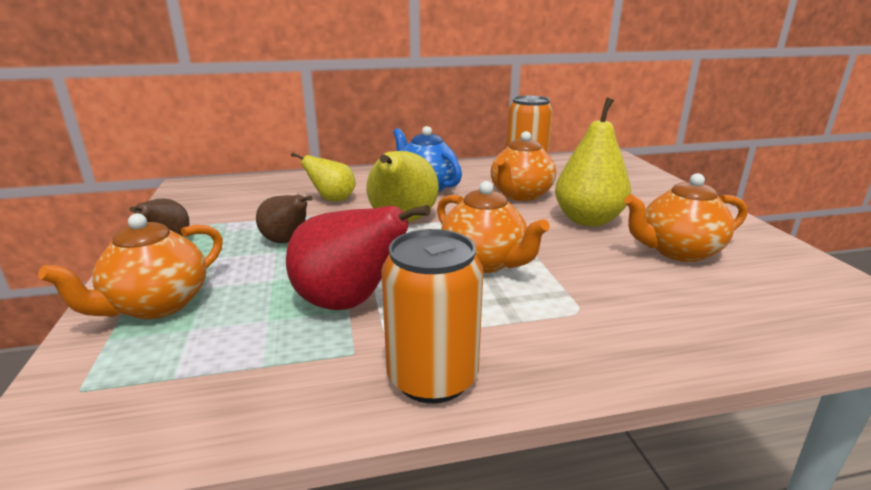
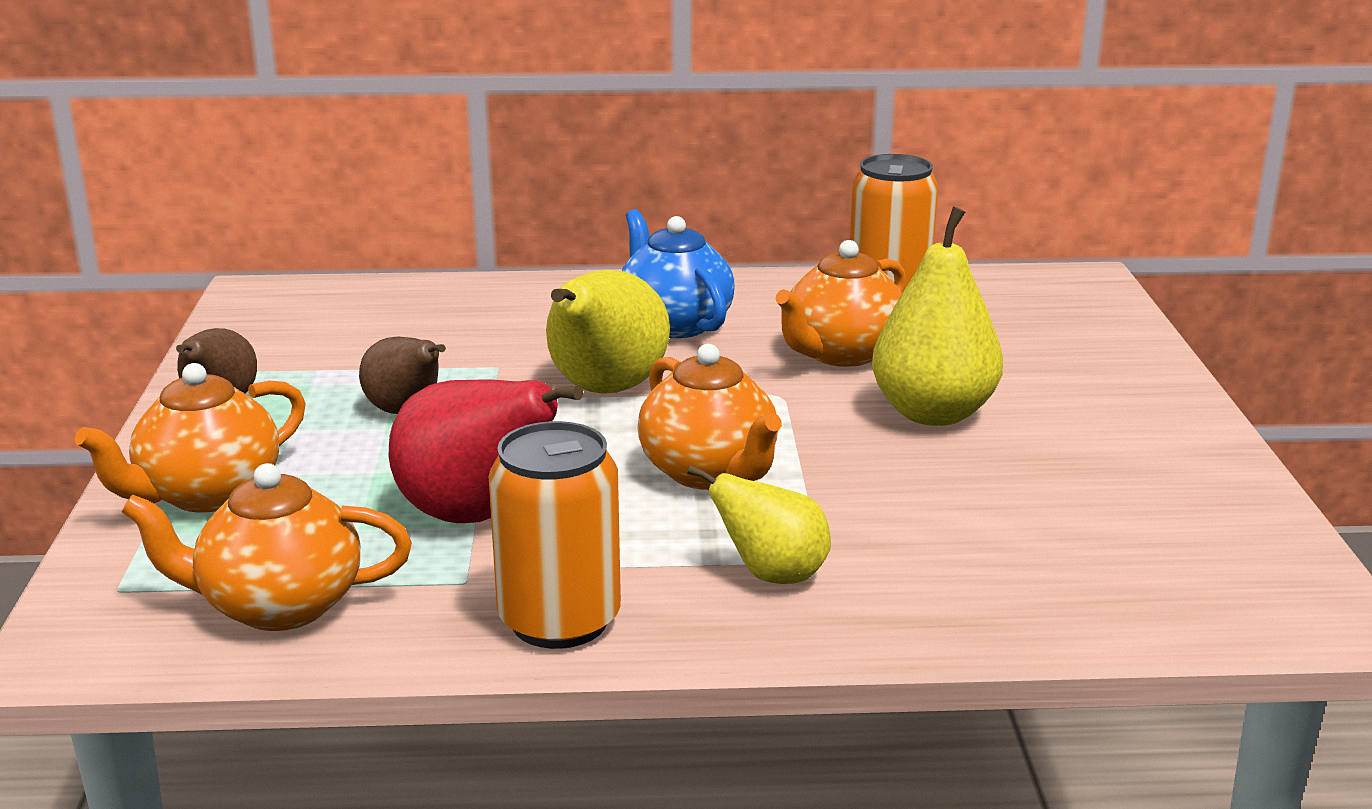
camera: 10 degrees right, 0 degrees up
(332, 200) = (499, 339): yellow pear -> yellow pear (772, 575)
(678, 251) = (1049, 482): orange teapot -> orange teapot (279, 606)

